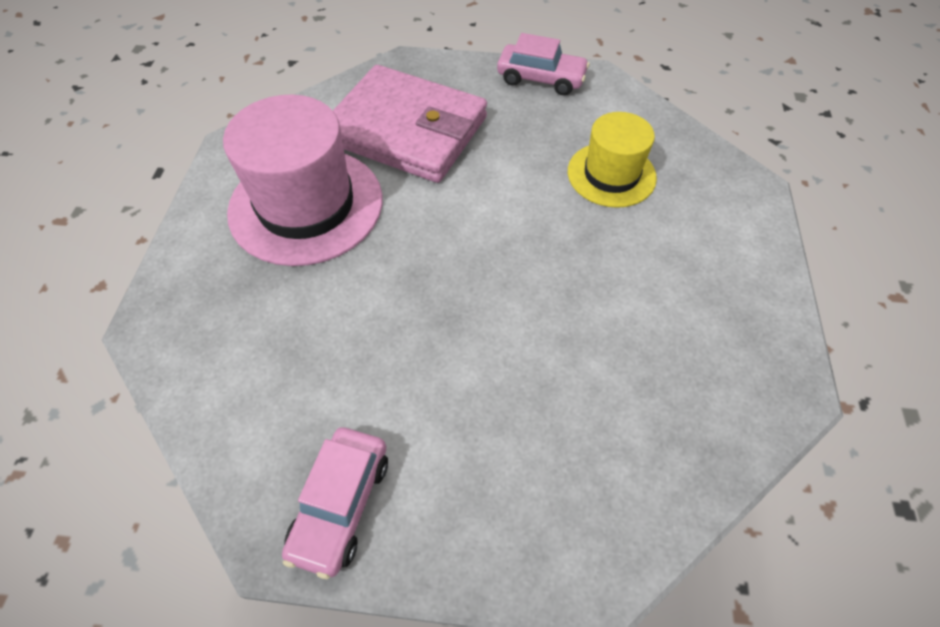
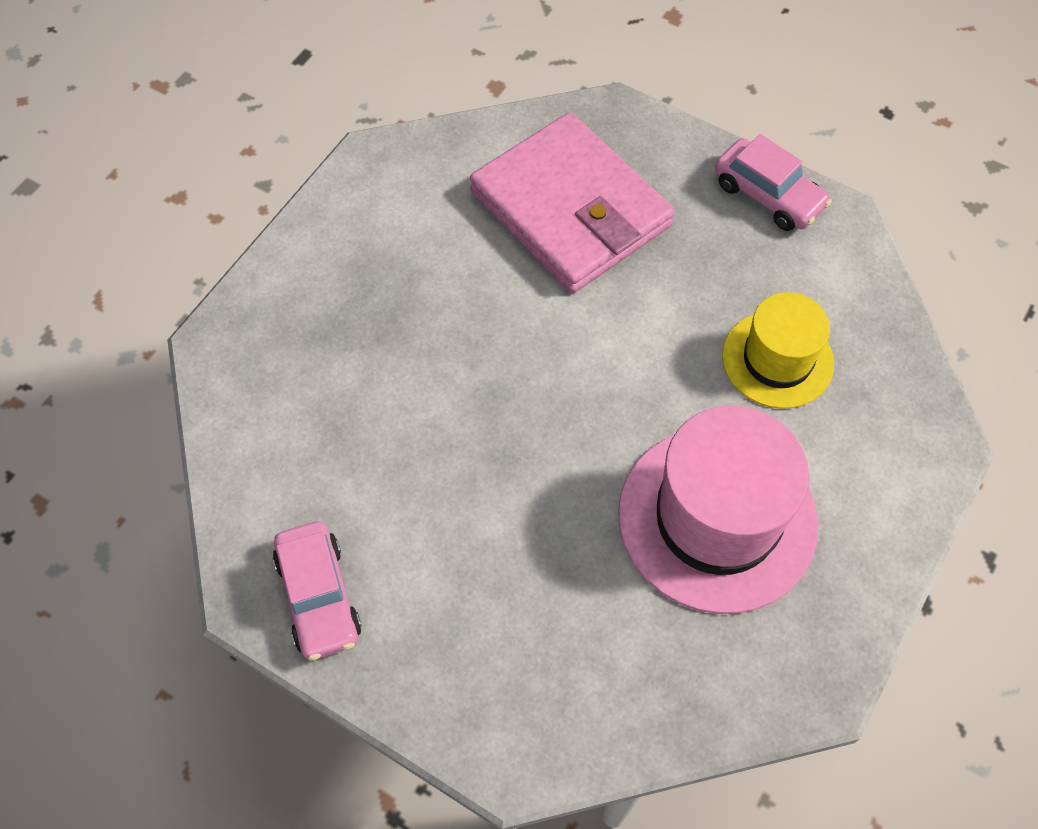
camera: 25 degrees right, 5 degrees up
(306, 205) = (418, 265): pink hat -> pink hat (717, 518)
(341, 505) = (319, 596): pink car -> pink car turned 60 degrees counterclockwise

